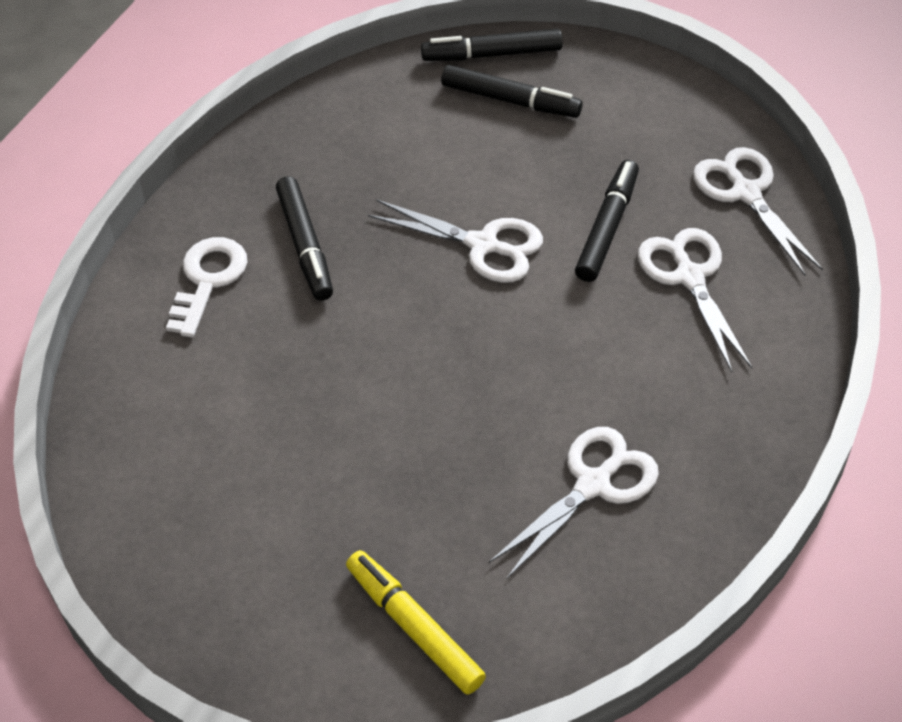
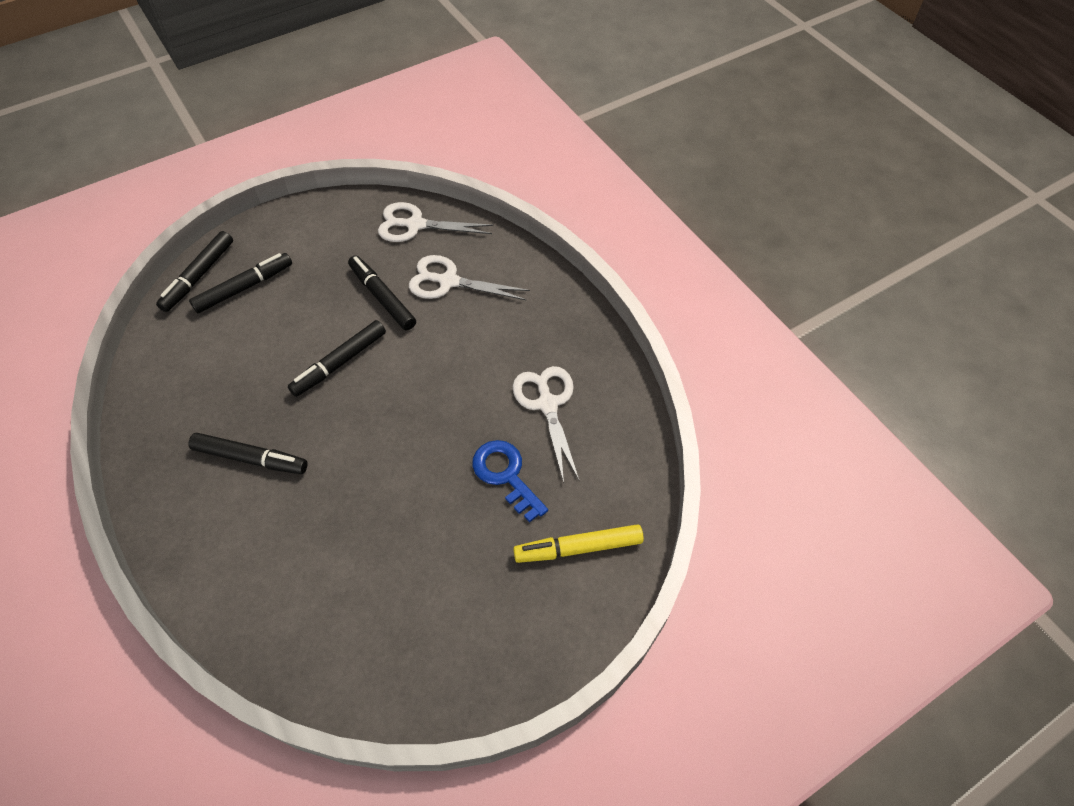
camera: 60 degrees left, 5 degrees up
(208, 280) = (225, 532): white key -> none
(458, 495) = (506, 475): none -> blue key
(483, 245) = (339, 363): white scissors -> black marker

